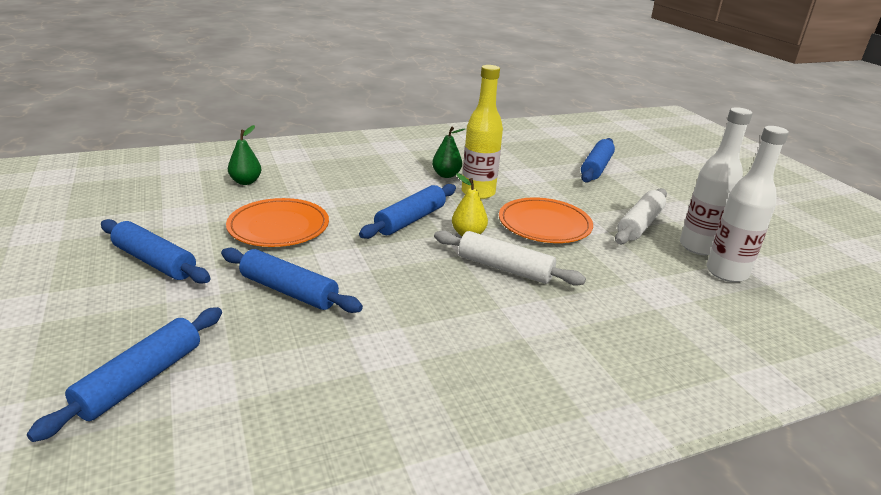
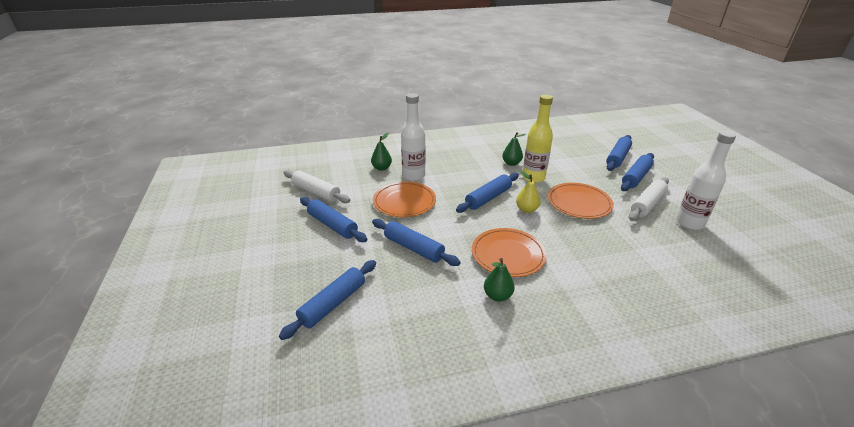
camera: 10 degrees right, 5 degrees up
(422, 355) = (497, 296): none -> green pear
(439, 295) = (508, 254): none -> orange plate
(505, 268) = (551, 236): white rolling pin -> white rolling pin (316, 192)
(622, 191) = (636, 177): none -> blue rolling pin
(726, 272) = (708, 244): white bottle -> white bottle (413, 176)

